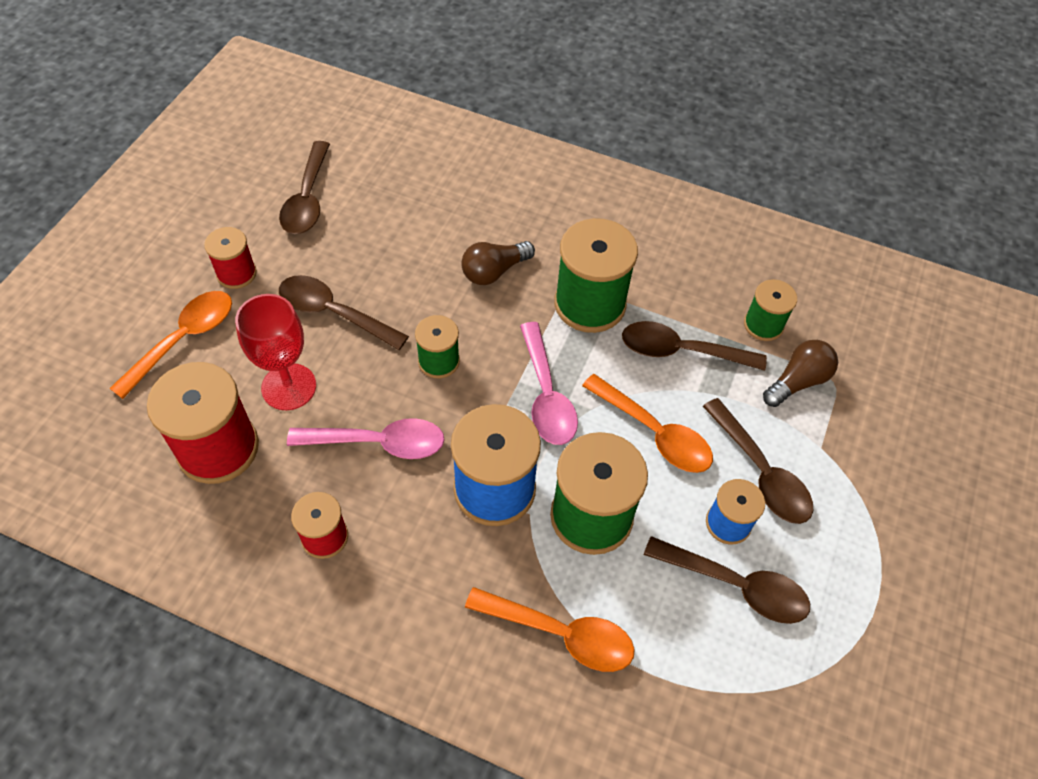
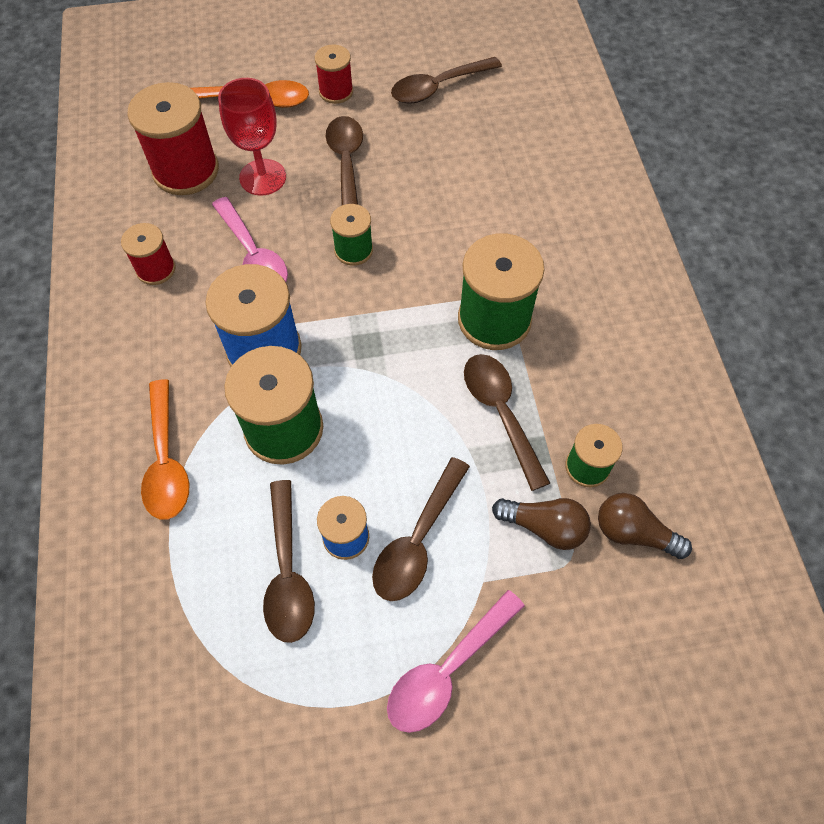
camera: 60 degrees right, 5 degrees up
(494, 271) = (471, 237): brown light bulb -> brown light bulb (633, 533)
(546, 395) = (376, 337): pink spoon -> pink spoon (447, 670)
(654, 433) = (397, 435): orange spoon -> none

